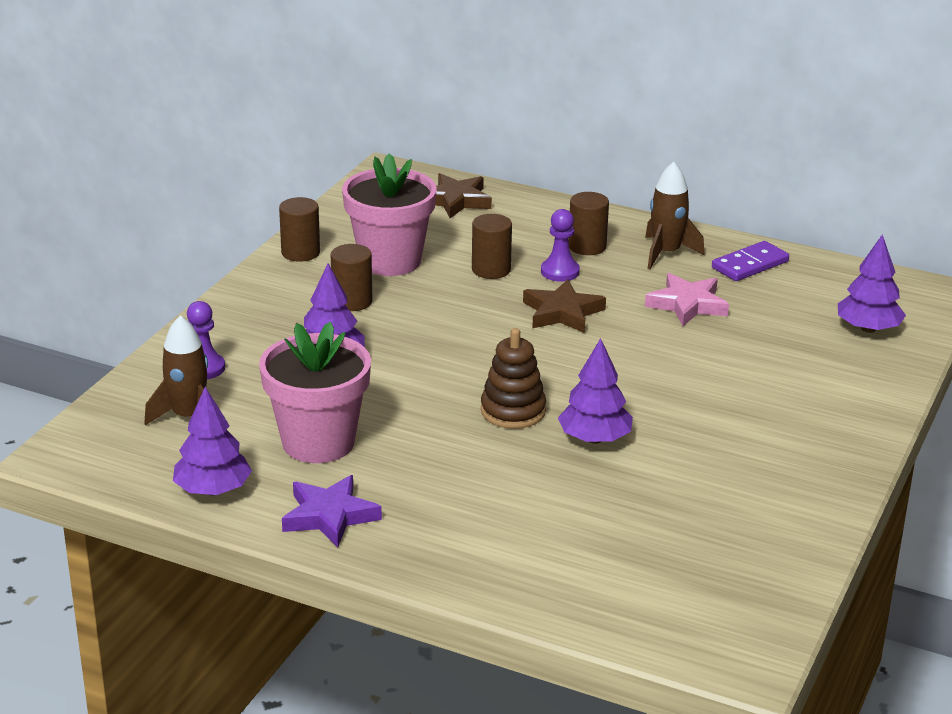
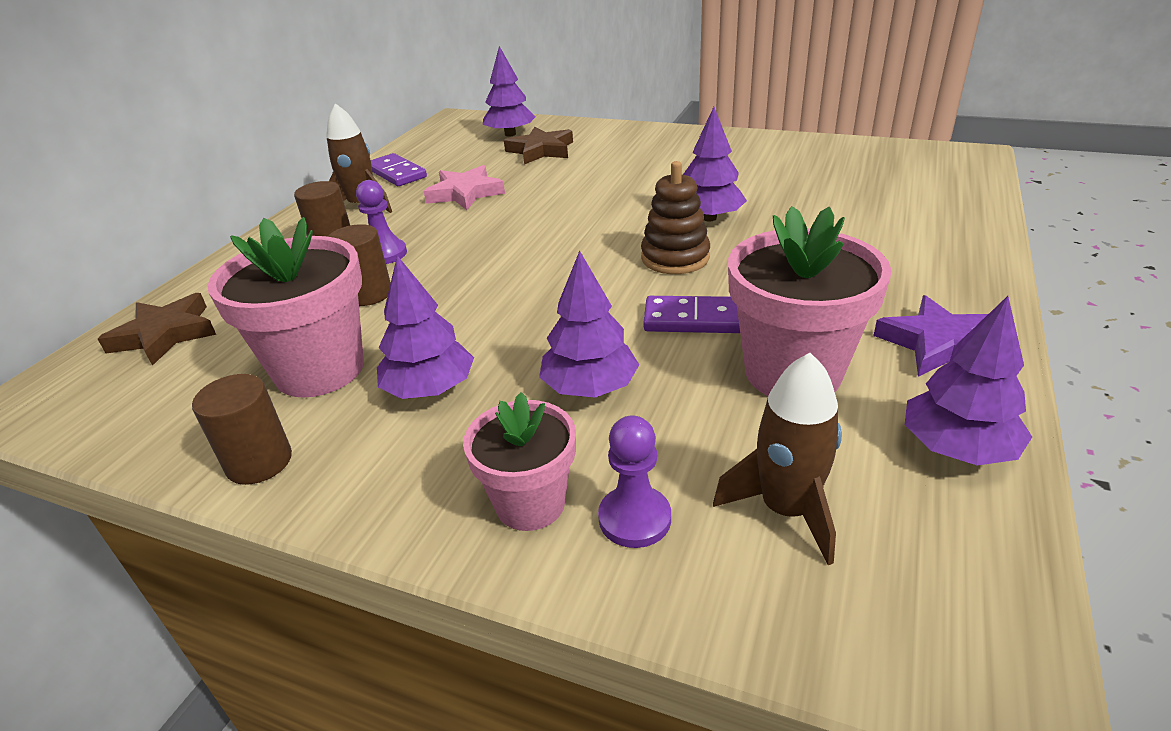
camera: 90 degrees left, 5 degrees up
(229, 336) = (530, 503): none -> pink flower pot
(352, 301) = (430, 389): brown cylinder -> purple tree
(404, 410) = (695, 319): none -> purple domino
(562, 312) = (474, 247): brown star -> brown star (541, 150)

